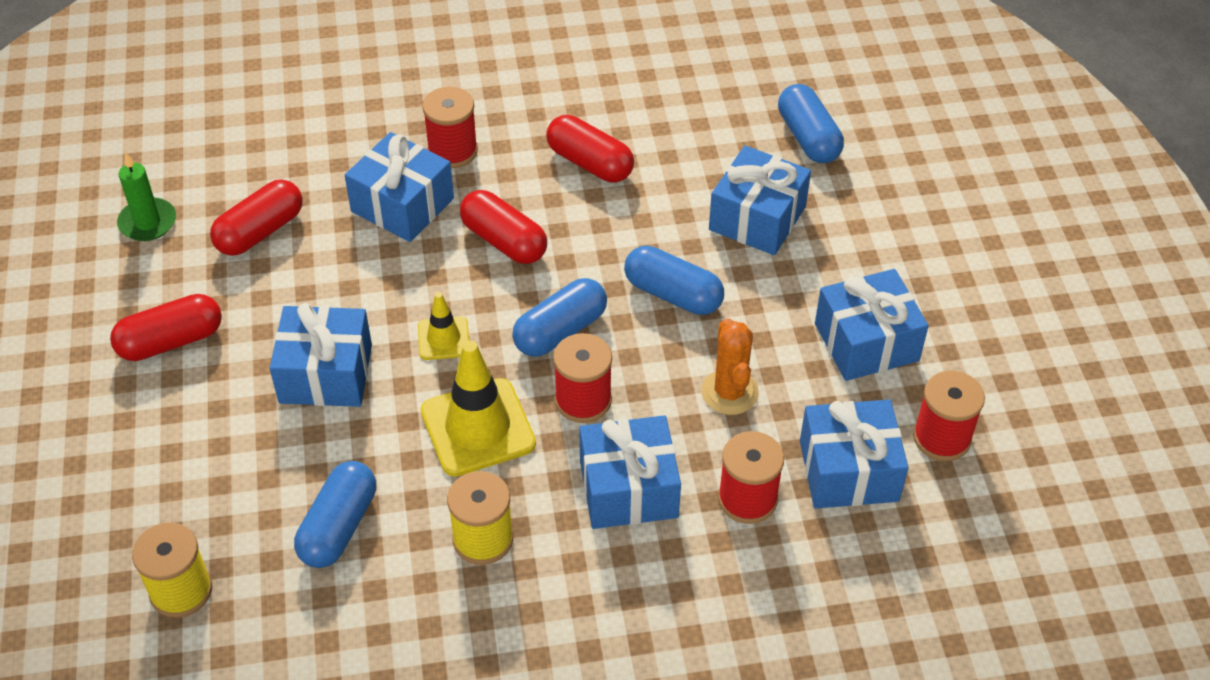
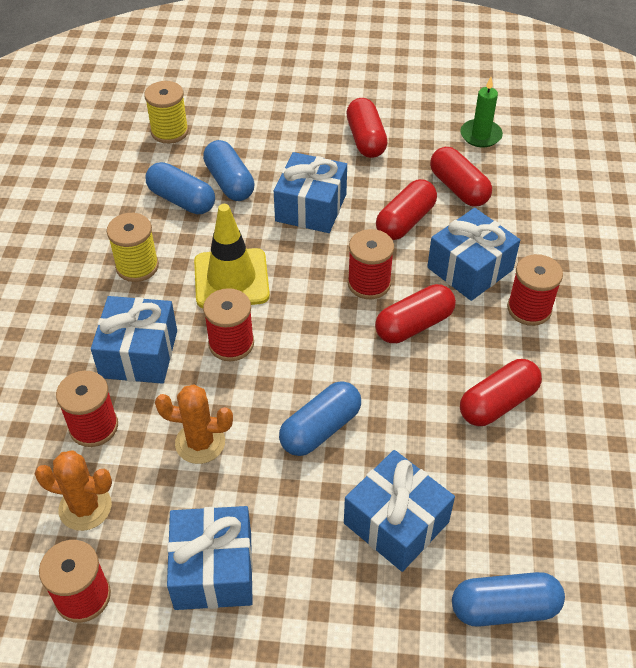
camera: 105 degrees right, 0 degrees up
(333, 274) = (405, 221): none -> red capsule
(443, 338) = (321, 273): yellow traffic cone -> none
(450, 290) = (369, 283): none -> red spool
(560, 331) = (305, 343): blue capsule -> blue capsule (229, 182)
(848, 470) = (85, 507): blue gift -> orange cactus

